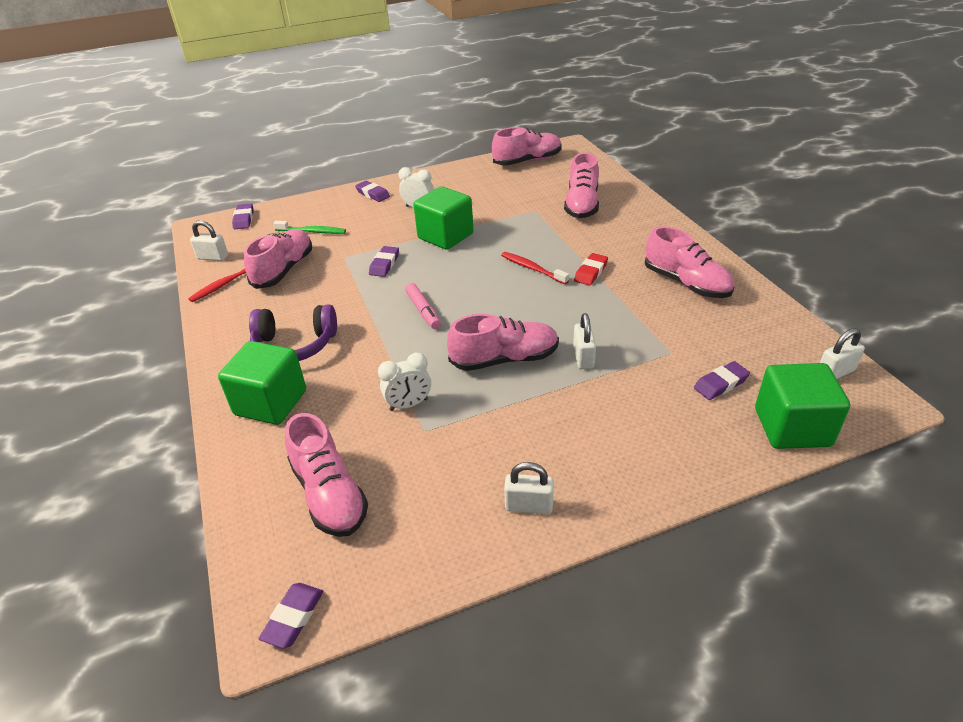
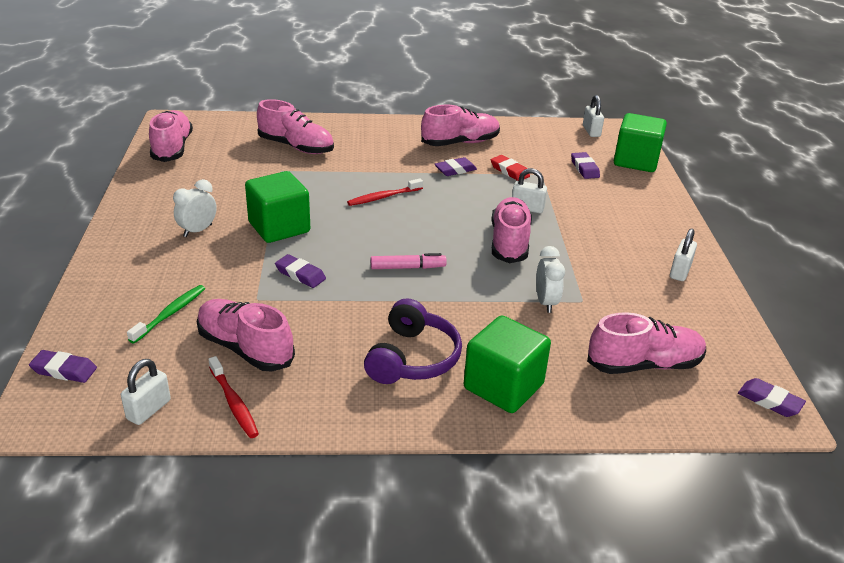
camera: 75 degrees left, 5 degrees down
(373, 194) = (124, 254): purple eraser -> purple eraser (455, 170)
(591, 272) = (412, 173): red eraser -> red eraser (509, 171)

